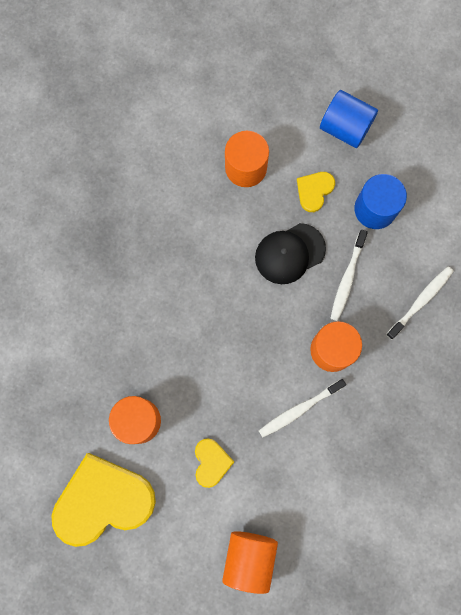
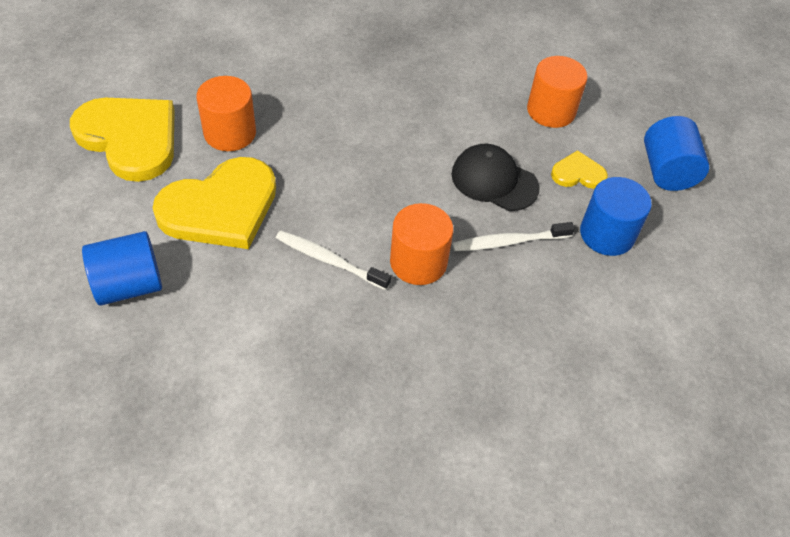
camera: 55 degrees right, 25 degrees down
(211, 462) = (220, 207): yellow heart -> yellow heart, size x2.14
(249, 557) = (129, 285): orange cylinder -> blue cylinder
(420, 301) = (541, 324): white toothbrush -> none

